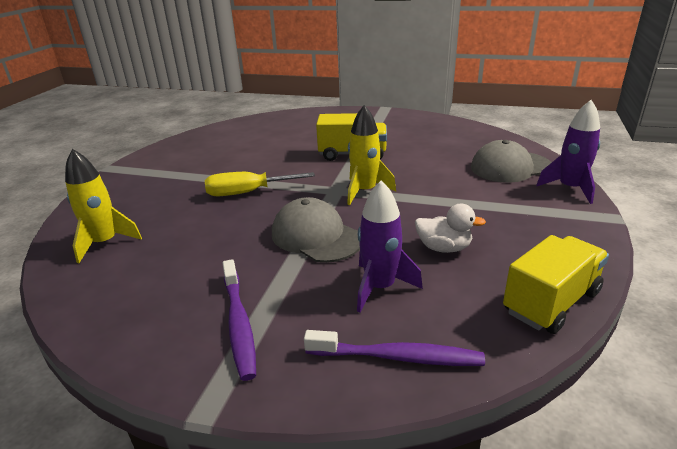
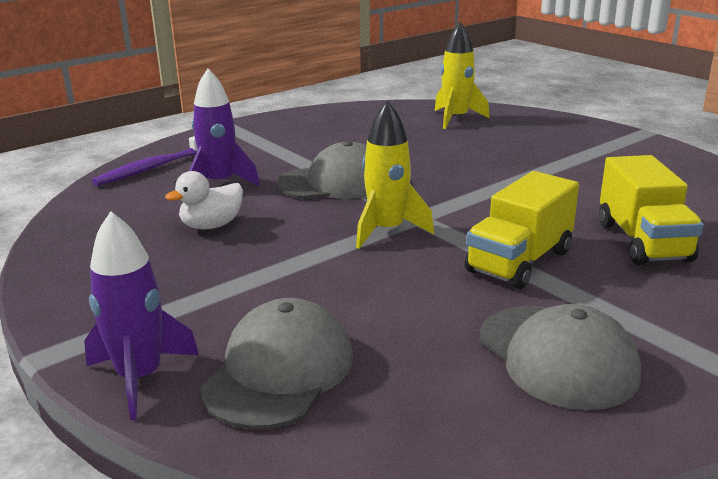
camera: 125 degrees right, 5 degrees down
(239, 324) = (272, 139): purple toothbrush -> none
(247, 192) = (479, 176): yellow screwdriver -> none
(414, 133) = (557, 356): none -> grey cap
(551, 302) = (70, 233): yellow truck -> yellow truck (643, 242)

